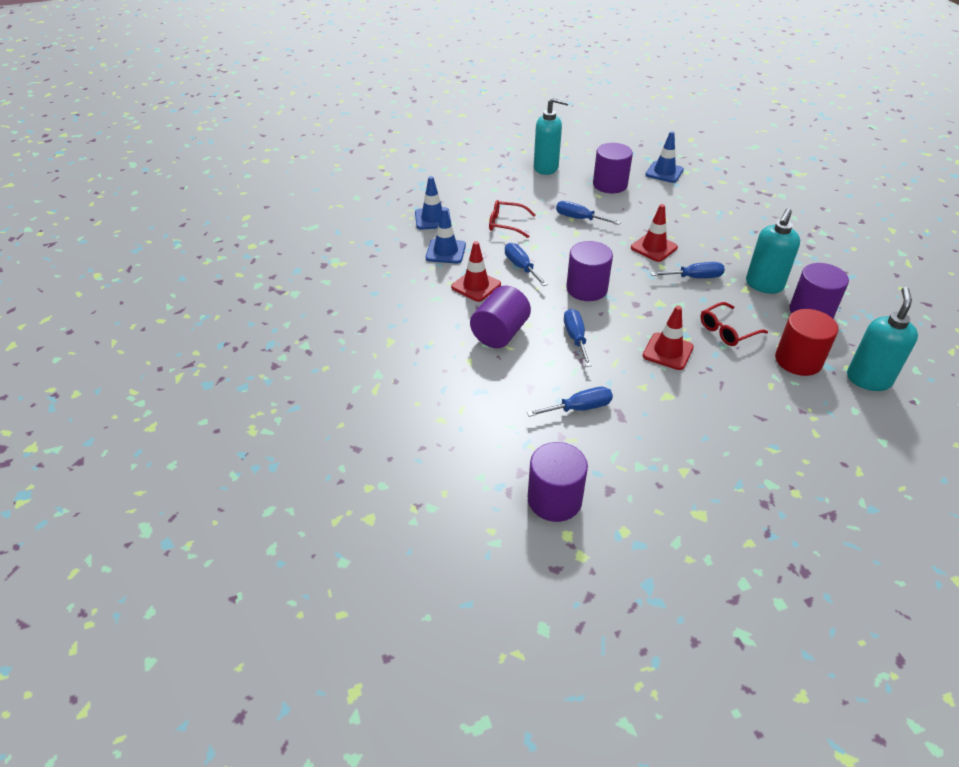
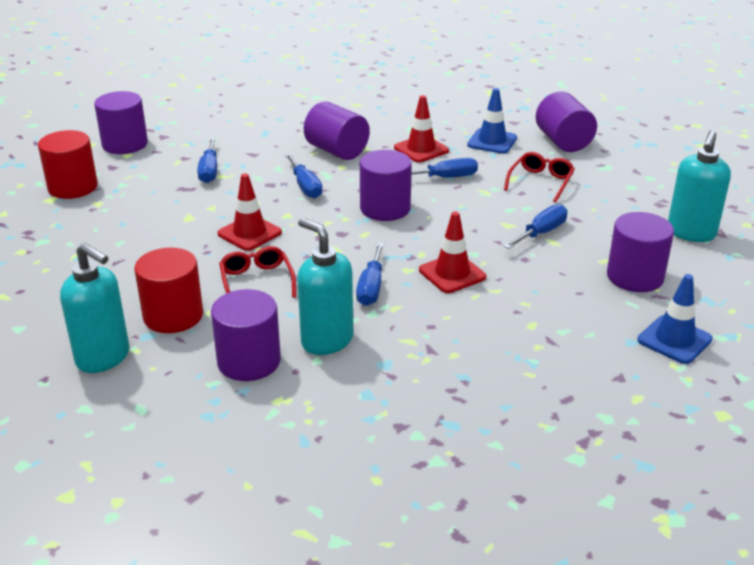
camera: 105 degrees right, 10 degrees down
(433, 219) = (563, 142): blue traffic cone -> purple cylinder
(575, 338) = (305, 186): blue screwdriver -> blue screwdriver turned 60 degrees clockwise
(667, 505) = (73, 187): none -> red cylinder

